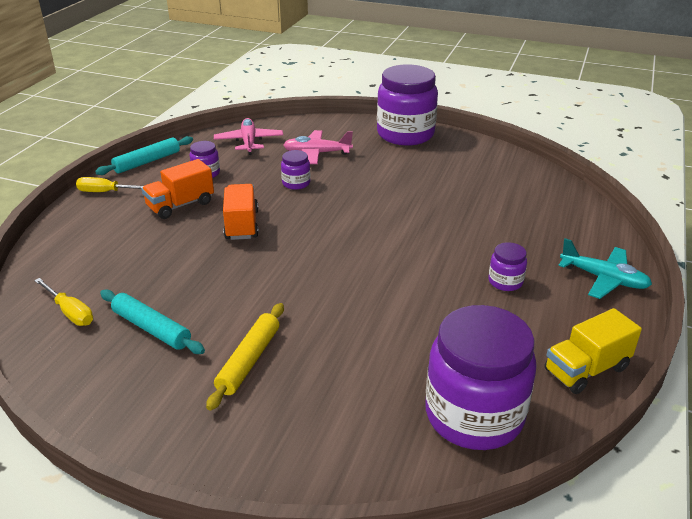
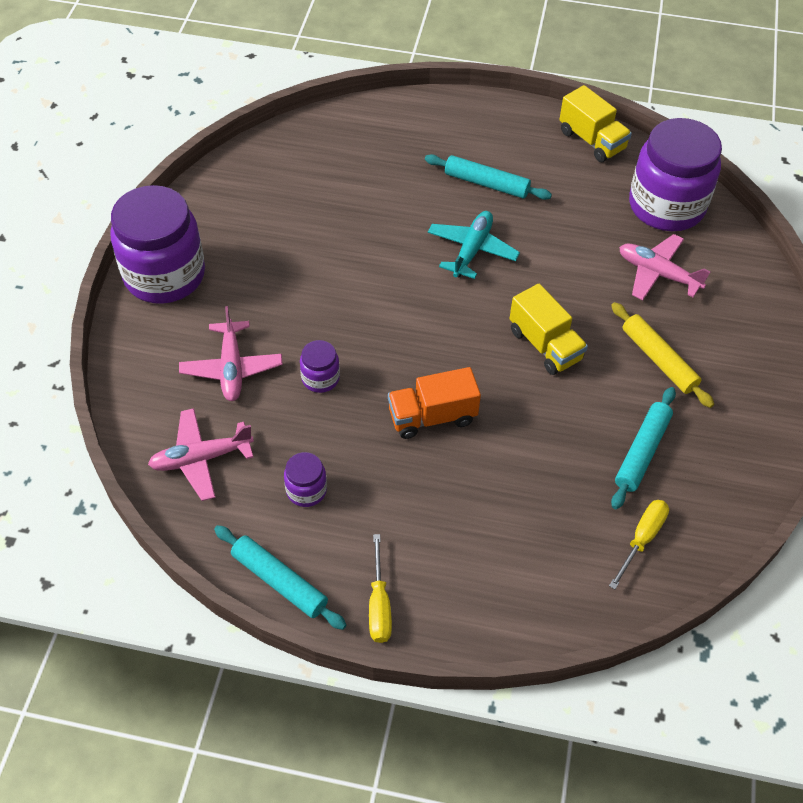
camera: 100 degrees left, 20 degrees up
(180, 205) = (398, 497): orange truck -> none
(249, 361) = (659, 360): yellow rolling pin -> yellow rolling pin turned 45 degrees clockwise
(292, 290) = (545, 345): none -> yellow truck
(365, 384) = (658, 274): none -> pink plane
(505, 282) = (486, 183): purple jar -> turquoise rolling pin
(603, 279) = (464, 118): turquoise plane -> turquoise plane (472, 250)

